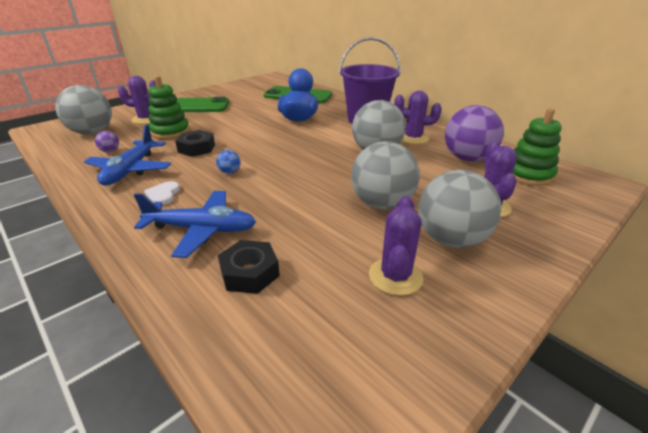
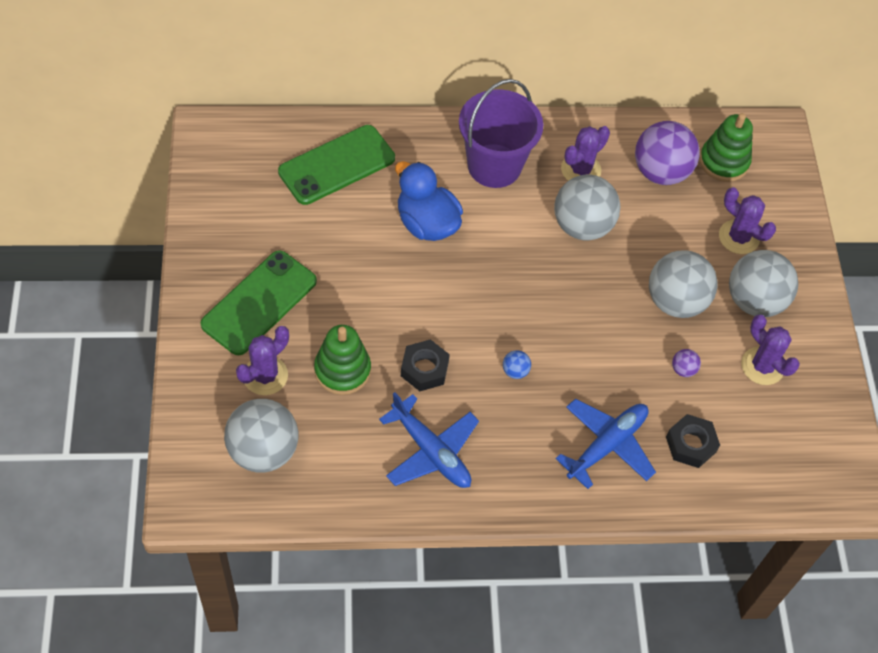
camera: 55 degrees left, 25 degrees up
(110, 151) = (353, 452): purple ball -> purple ball (683, 369)
(163, 194) = (517, 446): white heart -> none

